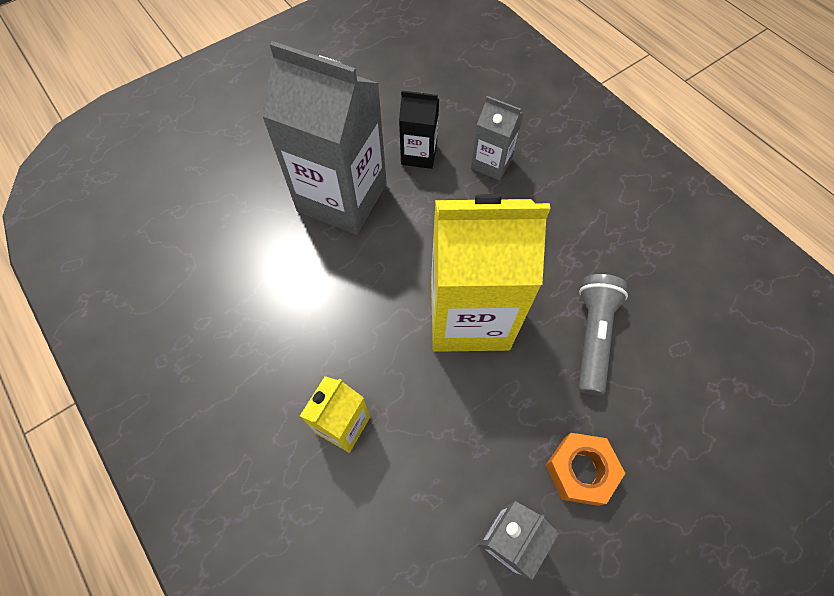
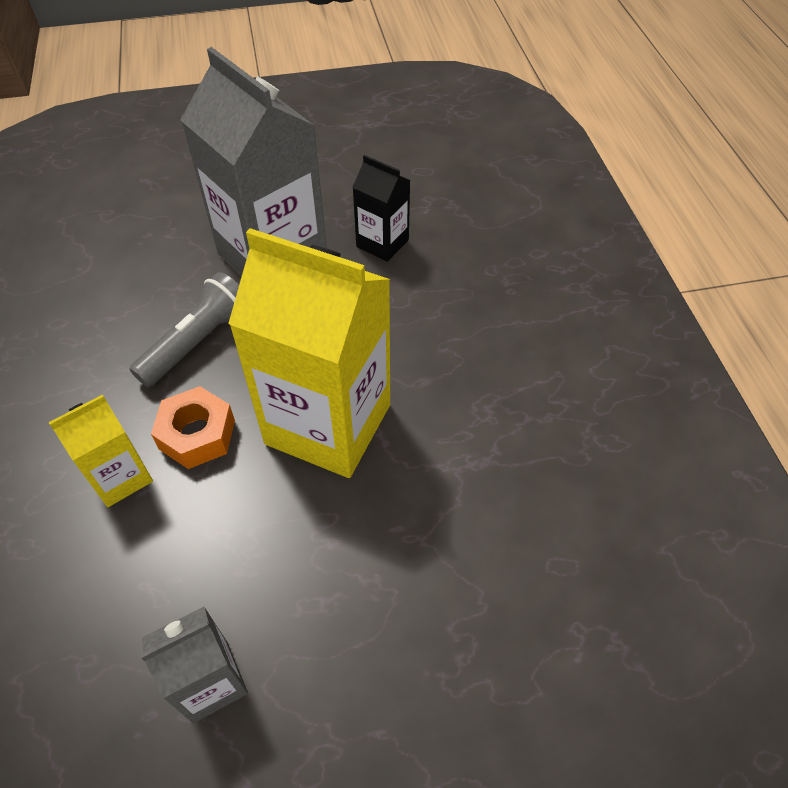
camera: 25 degrees right, 10 degrees down
(491, 163) = (458, 279): grey carton -> none
(580, 470) = (345, 647): orange nut -> orange nut (197, 434)
(592, 336) = (459, 505): grey flashlight -> grey flashlight (198, 342)

